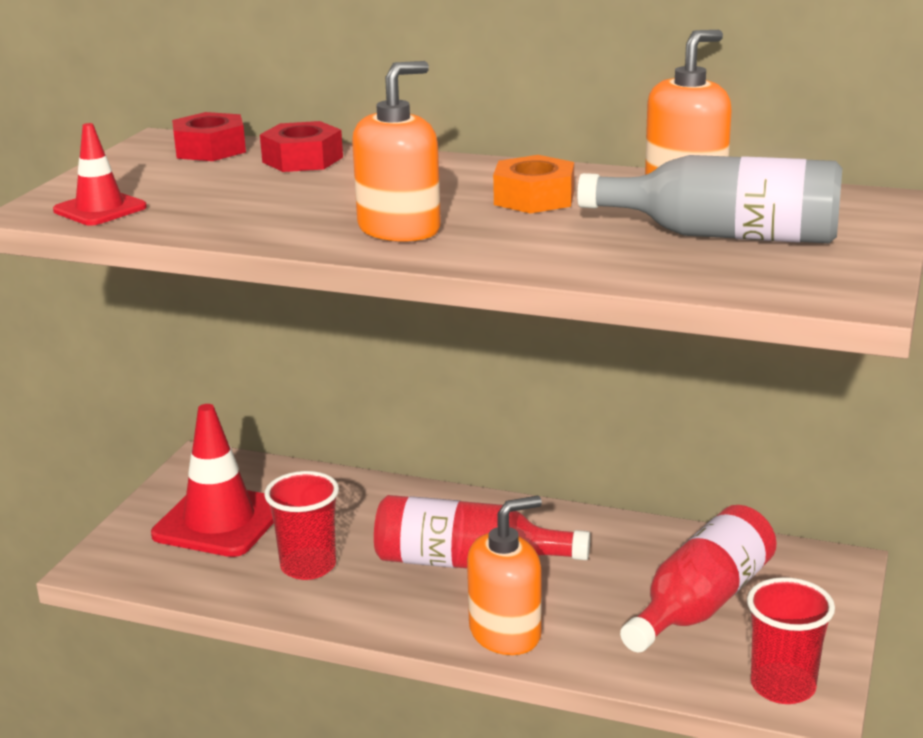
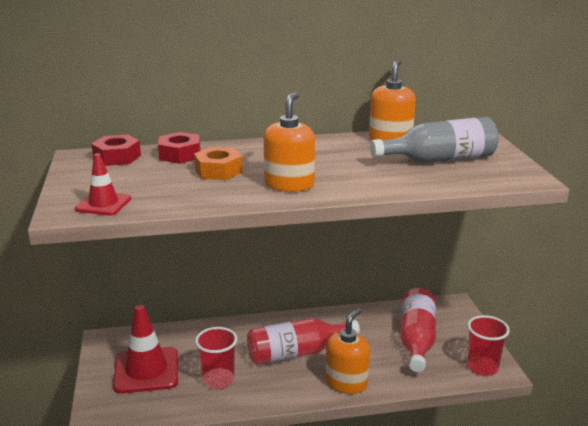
camera: 30 degrees left, 0 degrees up
(534, 198) = (330, 156): orange nut -> orange nut (218, 171)

